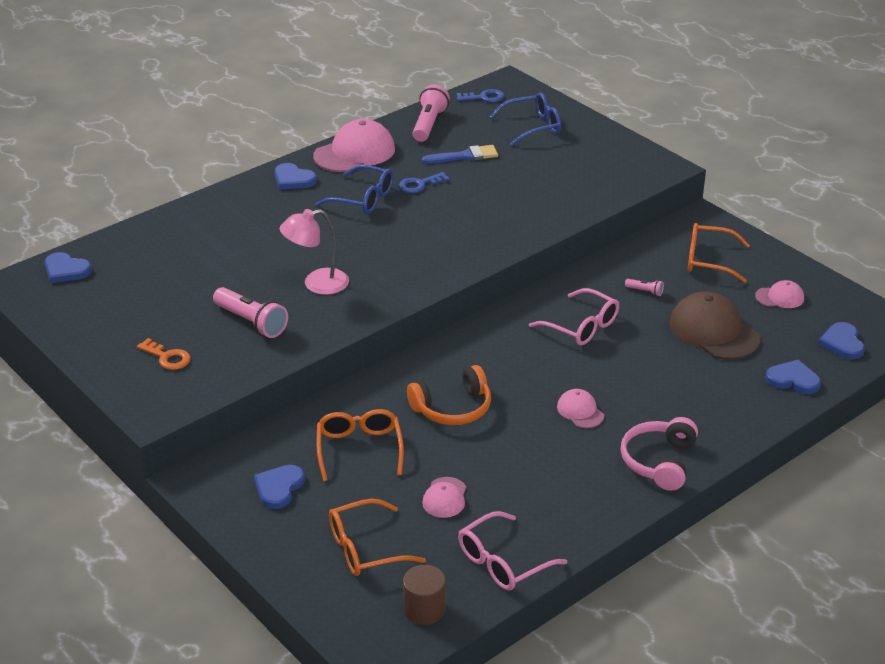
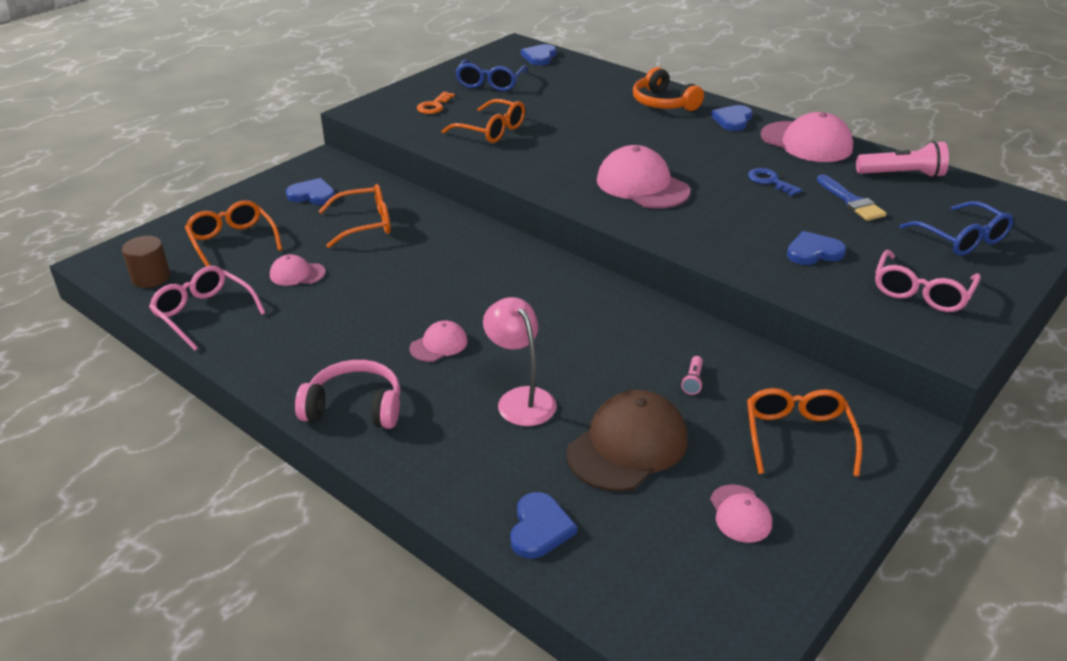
camera: 80 degrees right, 0 degrees up
(251, 322) = (491, 130): pink flashlight -> orange glasses
(317, 284) = (561, 150): pink lamp -> pink lamp (520, 399)
(363, 199) = (721, 156): blue glasses -> blue glasses (490, 83)
(404, 248) = (642, 185): none -> pink cap
(453, 408) = (431, 266): orange headphones -> orange headphones (663, 103)
(484, 97) = (999, 202): blue key -> none
(581, 327) = (597, 336): pink glasses -> pink glasses (921, 292)
(842, 343) = (648, 588): blue heart -> blue heart (813, 252)

